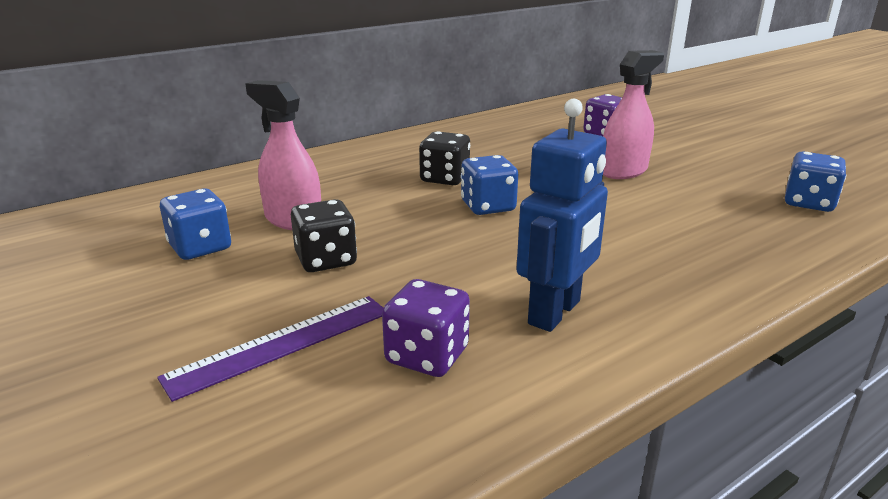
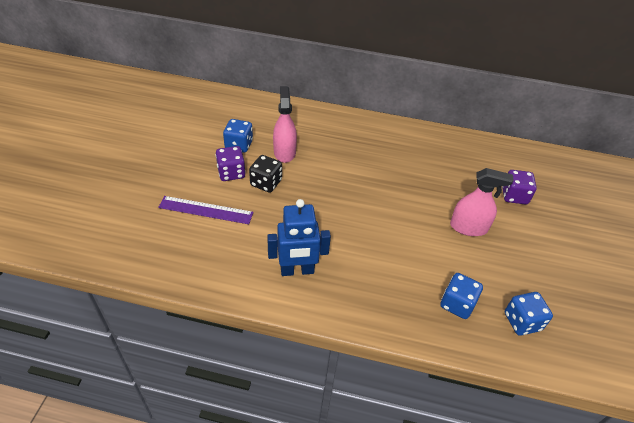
camera: 45 degrees right, 20 degrees up
(427, 356) = (234, 250): purple dice -> purple dice (231, 173)
(445, 178) = (376, 169): black dice -> none
(488, 206) = (365, 200): blue dice -> blue dice (457, 304)

